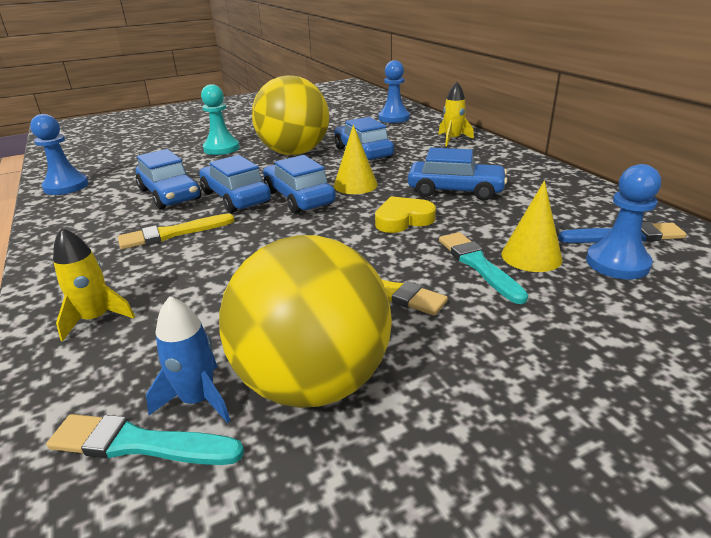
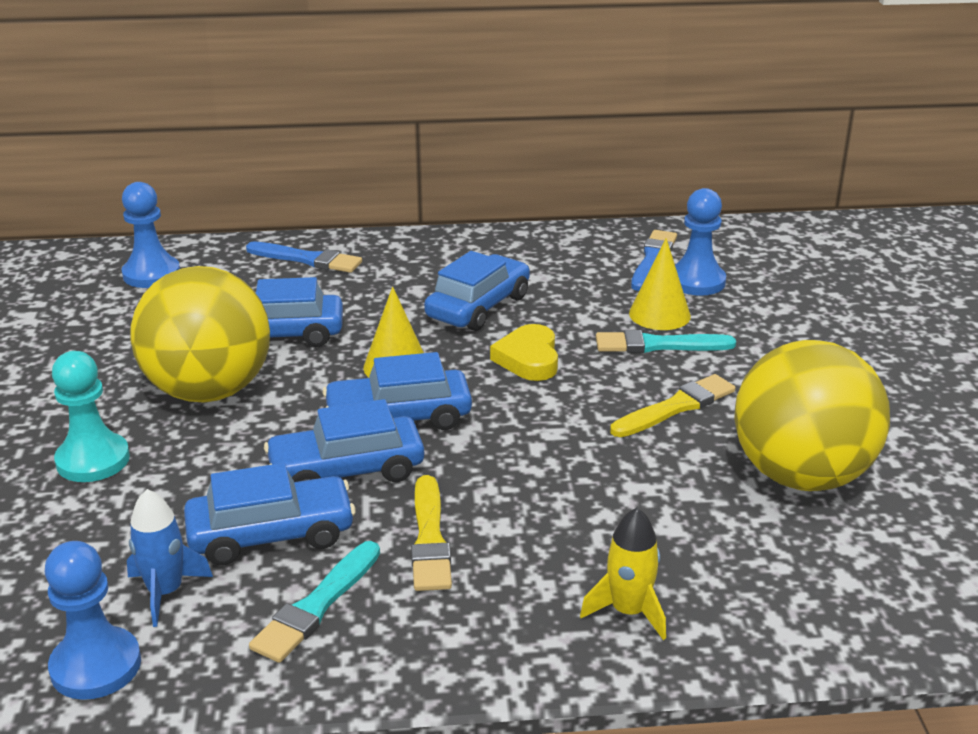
camera: 70 degrees left, 0 degrees up
(140, 444) = (851, 580): turquoise brush -> turquoise brush (317, 605)
(198, 399) = (803, 542): blue rocket -> blue rocket (166, 592)
(452, 139) = (307, 259): yellow rocket -> blue brush

